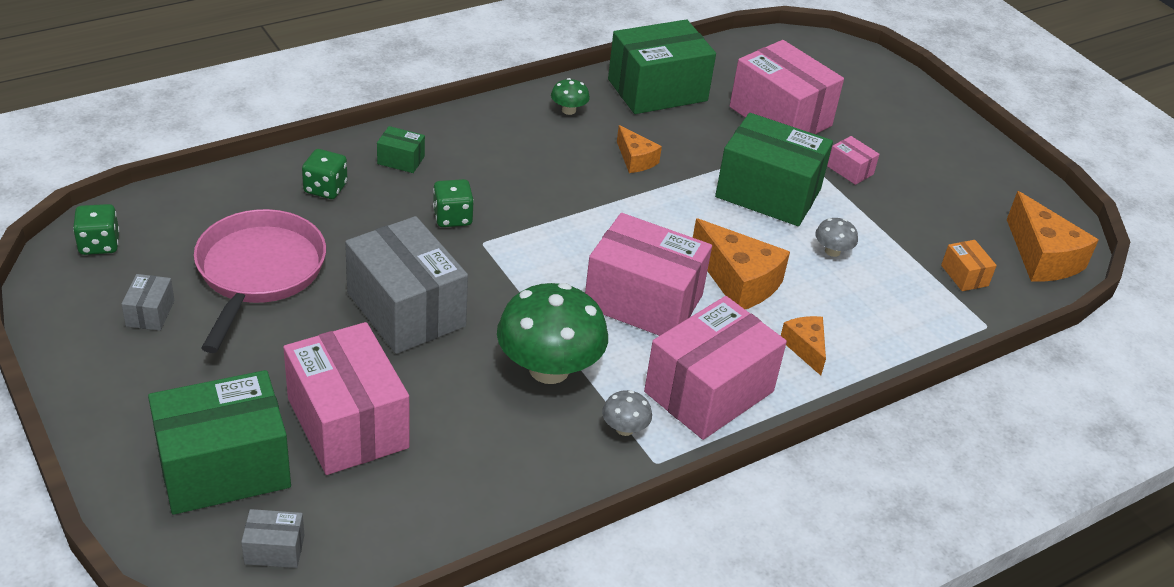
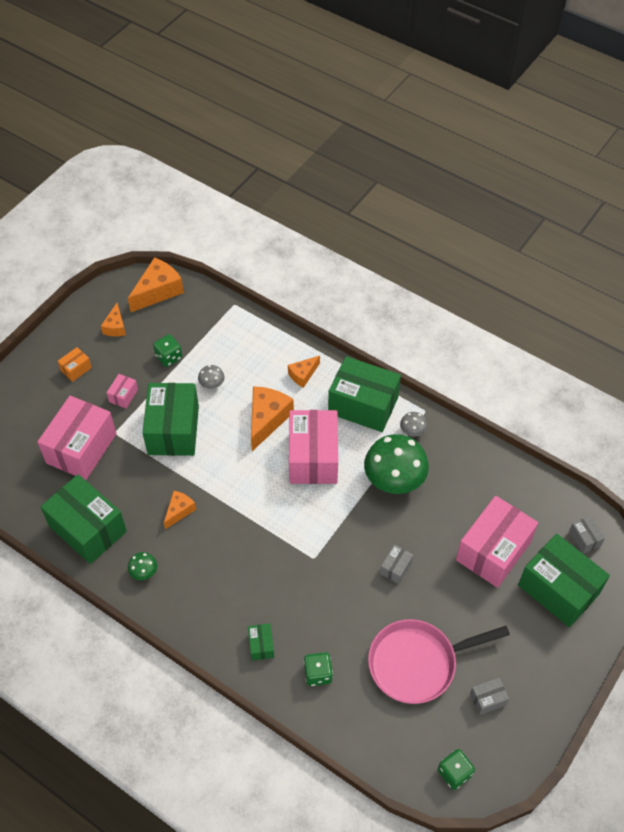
camera: 110 degrees left, 15 degrees up
(406, 309) = (395, 568): grey box -> grey box, size x0.43
(452, 217) = (301, 585): green dice -> green dice (169, 357)
(709, 391) = (363, 405): pink box -> green box
(964, 275) = (196, 321): orange box -> orange box (76, 369)
(982, 198) = (115, 327): none -> orange cheese

